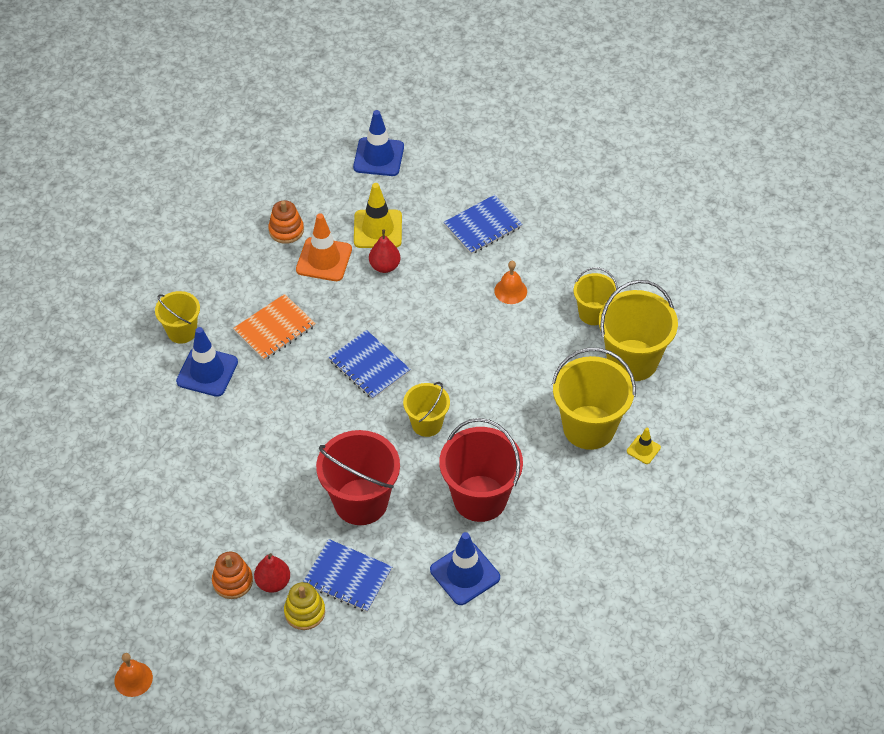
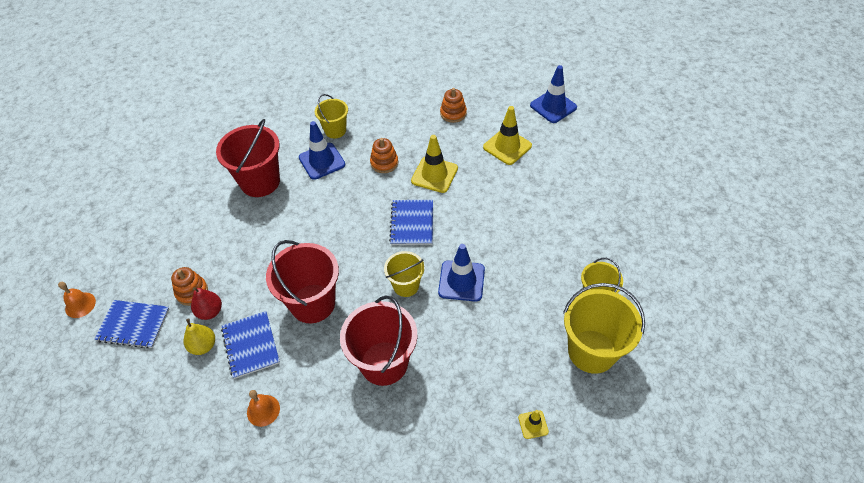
camera: 45 degrees right, 0 degrees up
(167, 437) = (260, 182): none -> red bucket
(274, 329) = (384, 163): orange notebook -> orange stacking toy
(304, 612) = (203, 346): yellow stacking toy -> yellow pear
(324, 259) = (456, 143): orange traffic cone -> none
(338, 305) = (434, 175): none -> yellow traffic cone
(385, 266) = (487, 171): red pear -> none
(465, 574) = (317, 407): blue traffic cone -> blue traffic cone (461, 281)
(483, 226) = (577, 187): blue notebook -> blue notebook (134, 325)
(510, 291) = (552, 240): orange bell -> orange bell (263, 410)
(589, 427) = (509, 375): yellow bucket -> none

